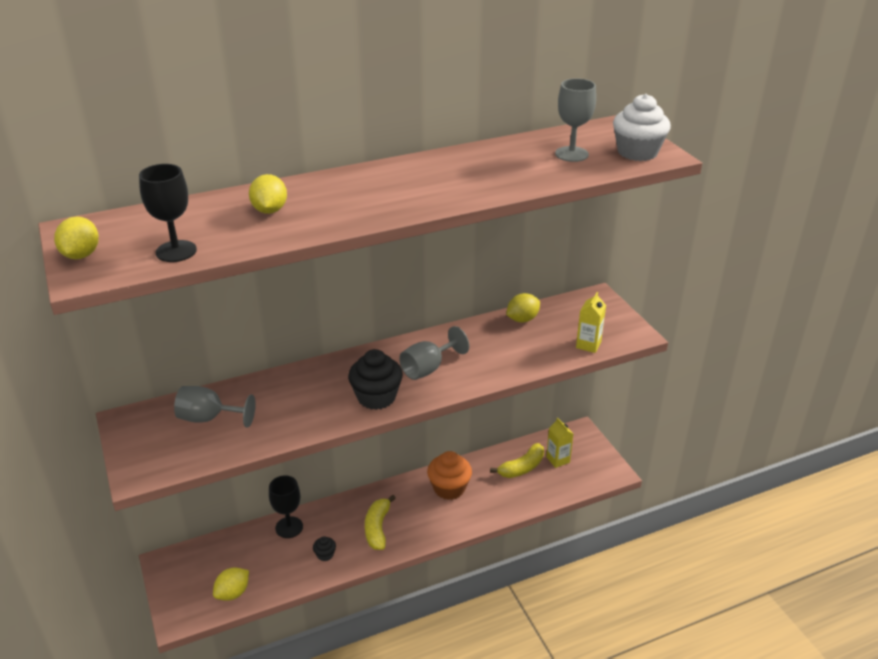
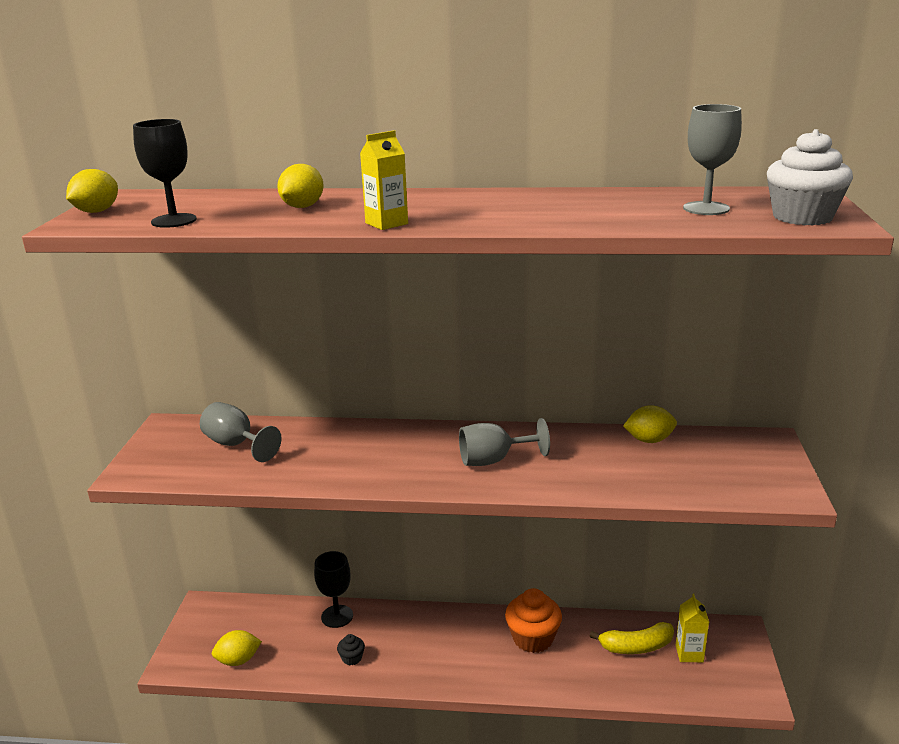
camera: 30 degrees right, 10 degrees down
(376, 397) = (412, 472): black cupcake -> none
(377, 528) = (424, 652): yellow banana -> none
(588, 345) = (715, 488): yellow carton -> yellow carton (386, 223)

